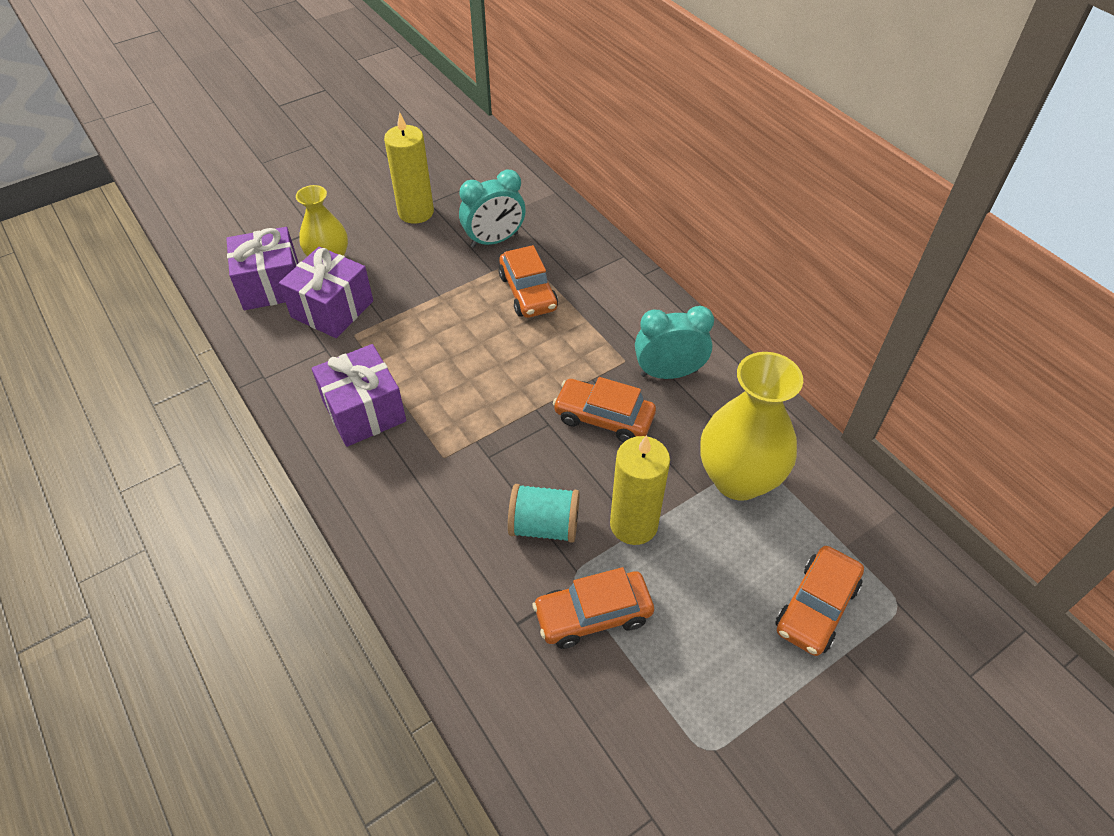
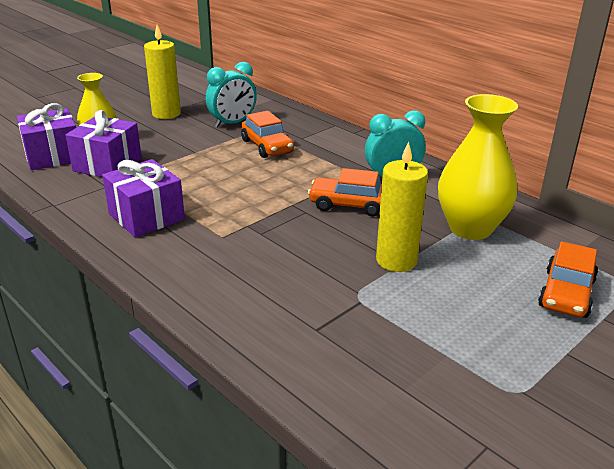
camera: 10 degrees left, 20 degrees down
(544, 526) = (321, 268): turquoise spool -> none
(593, 615) = (382, 317): orange car -> none

